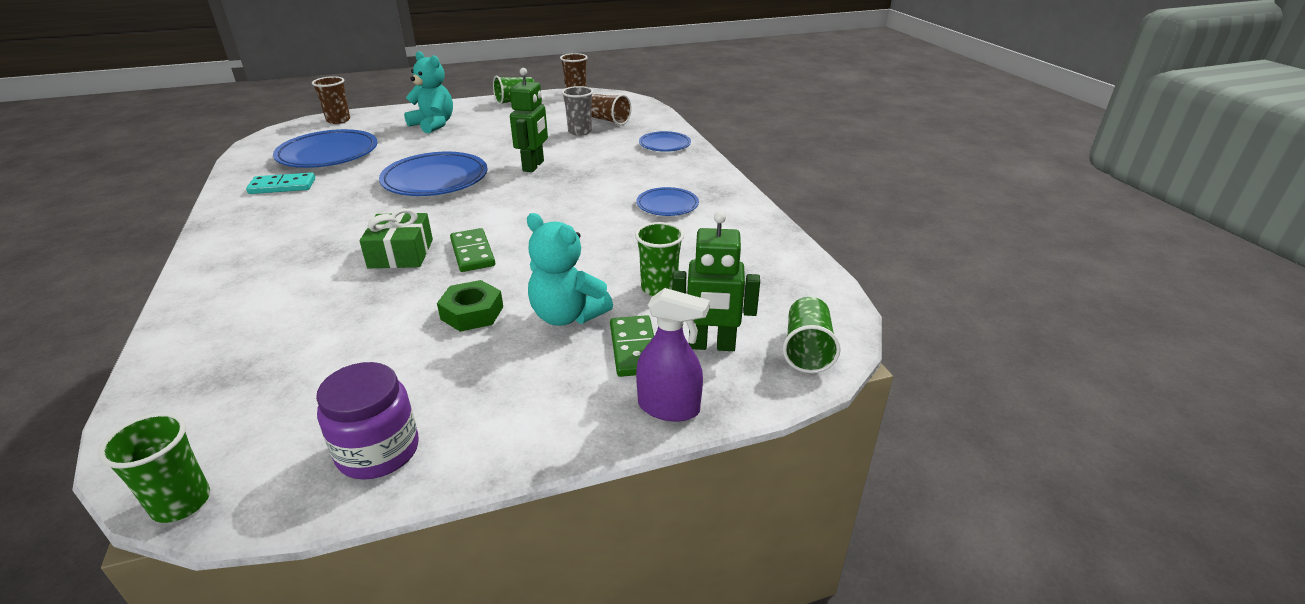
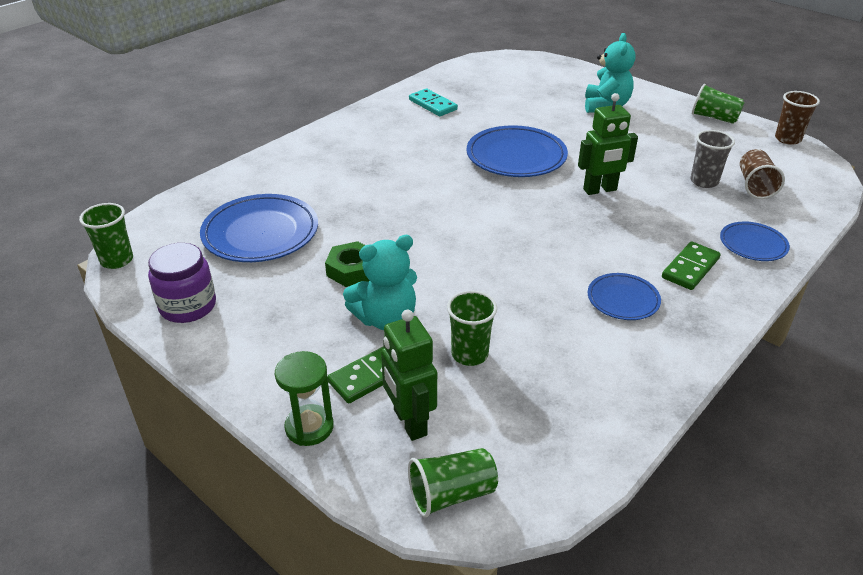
camera: 60 degrees right, 5 degrees up
(328, 154) = (497, 94): blue plate -> blue plate (260, 233)
(338, 120) = (554, 66): brown cup -> none
(401, 253) = (397, 199): green gift -> none
(472, 253) = (428, 230): green domino -> green domino (690, 268)
(567, 316) = (386, 319): turquoise teddy bear -> turquoise teddy bear turned 120 degrees counterclockwise
(669, 408) = (309, 427): purple spray bottle -> green hourglass

